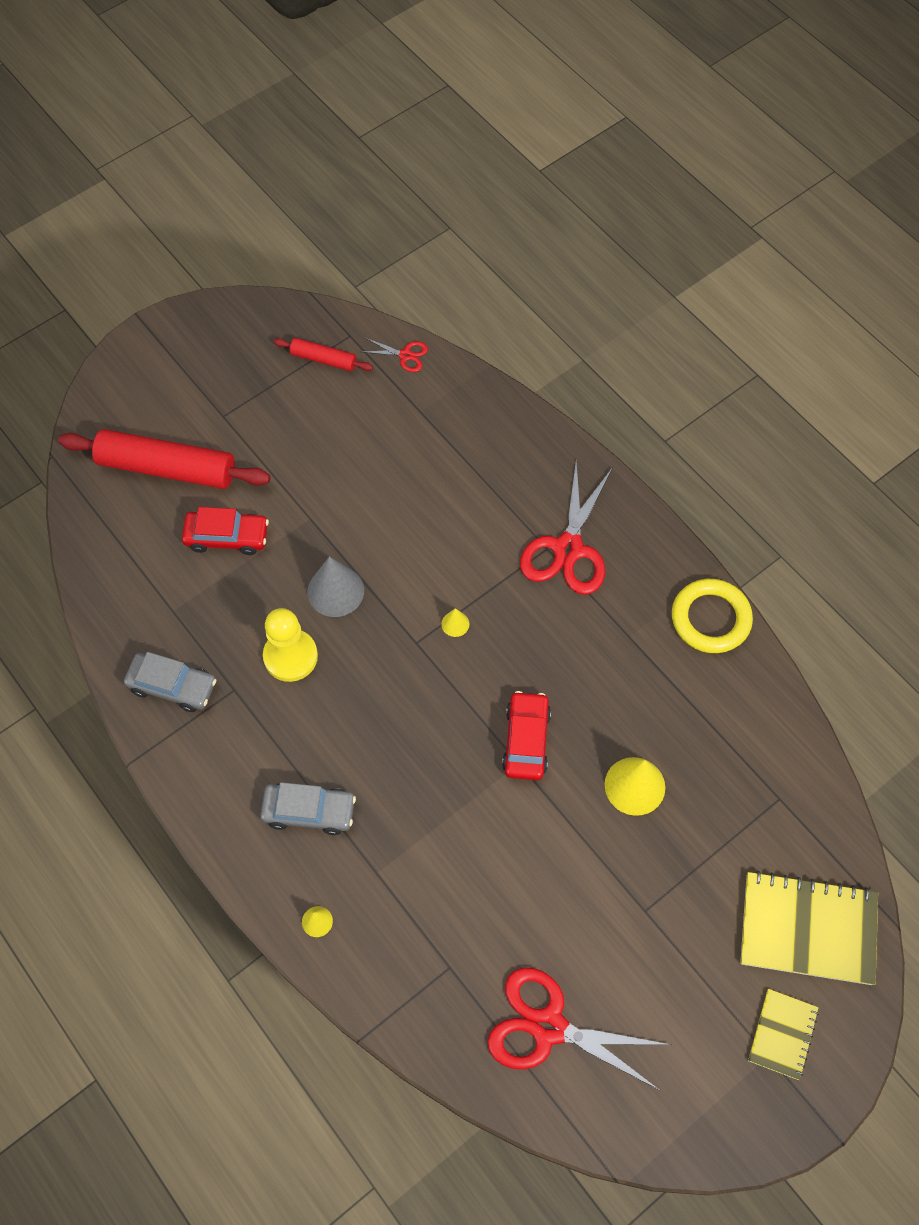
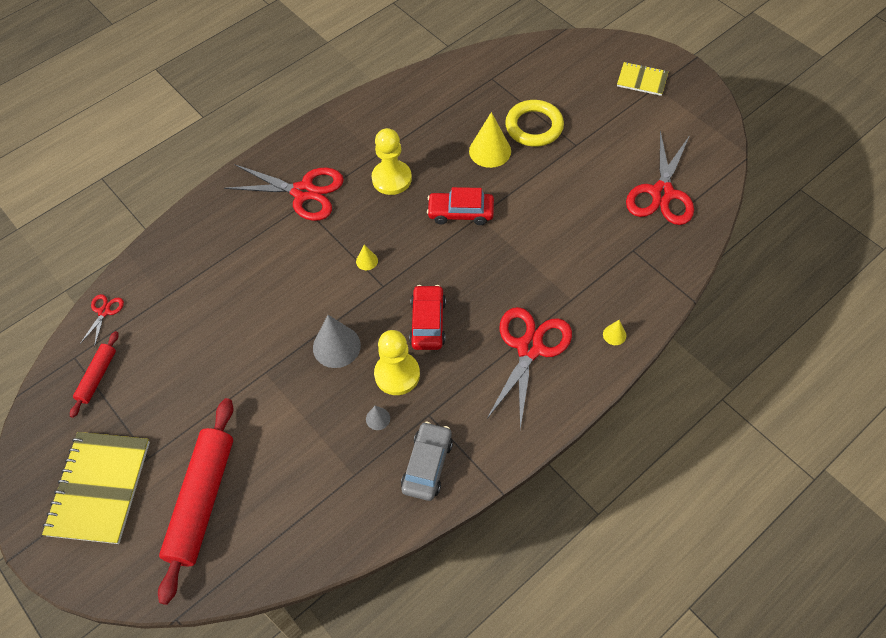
camera: 90 degrees left, 5 degrees down
(227, 537) = (280, 438): red car -> red car (428, 322)
(236, 635) = (378, 418): none -> grey cone
(309, 811) = (529, 348): grey car -> red scissors
(587, 655) = (391, 179): none -> yellow pawn
(710, 619) = (362, 111): yellow ring -> yellow ring (534, 126)
(807, 929) = (575, 67): yellow notebook -> yellow notebook (99, 488)

